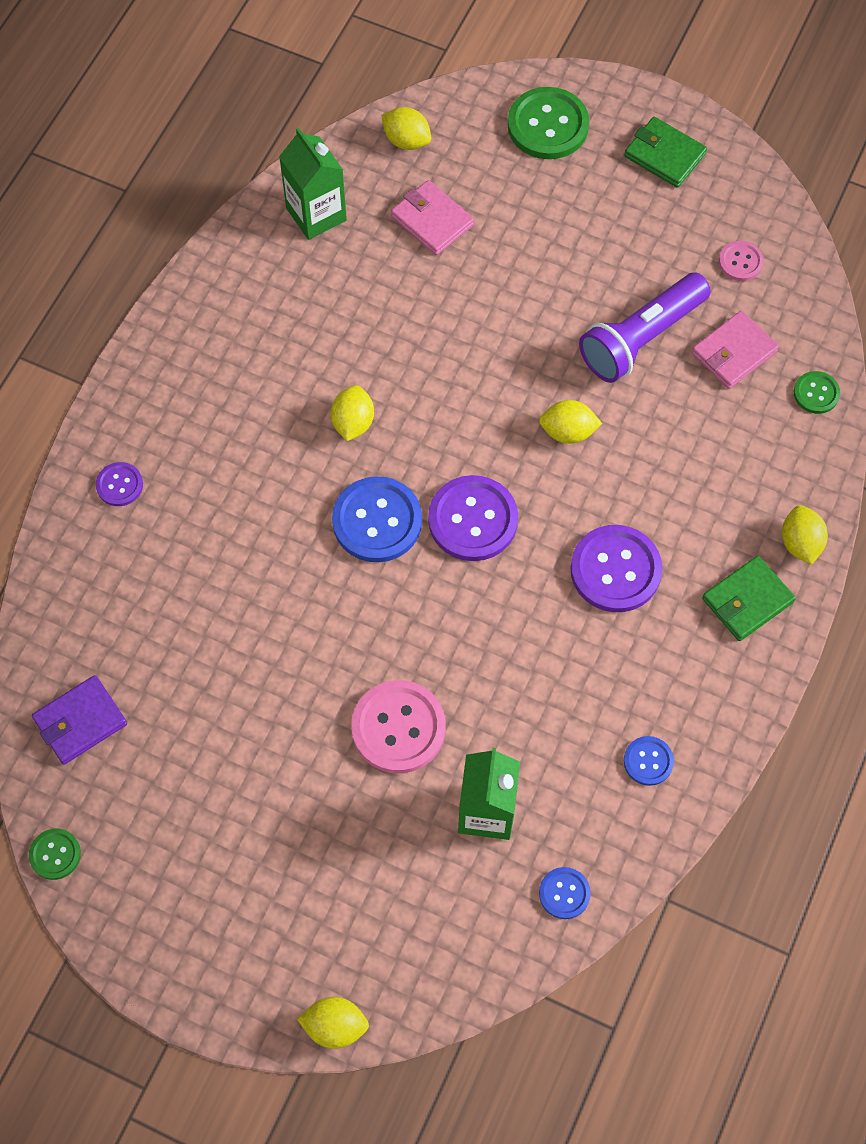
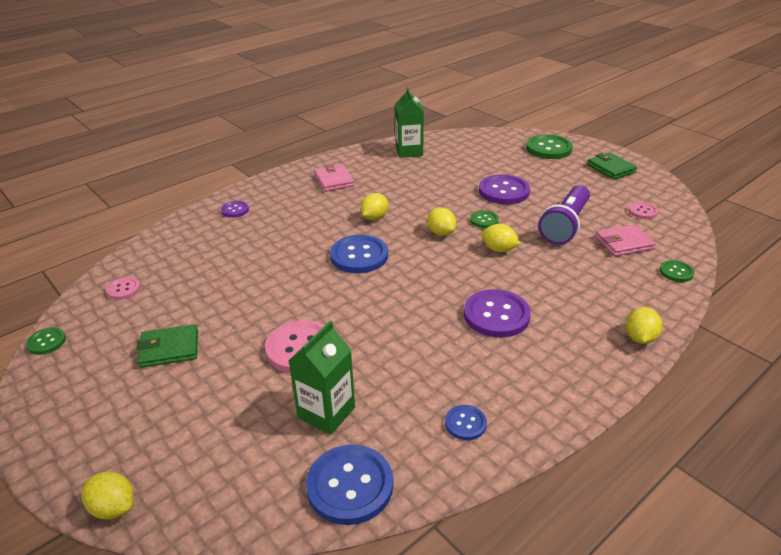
camera: 25 degrees right, 30 degrees down
(80, 722) = (123, 289): purple wallet -> pink button
(406, 140) = (471, 140): yellow lemon -> yellow lemon (441, 232)
(432, 220) = (467, 164): pink wallet -> pink wallet (334, 180)
(473, 520) = (416, 270): purple button -> purple button (504, 191)
(520, 368) = (484, 220): none -> green button
(564, 893) = (350, 485): blue button -> blue button, size x1.91
(641, 338) = (565, 225): purple flashlight -> purple flashlight turned 45 degrees counterclockwise
(747, 600) = (586, 356): green wallet -> green wallet (169, 349)

